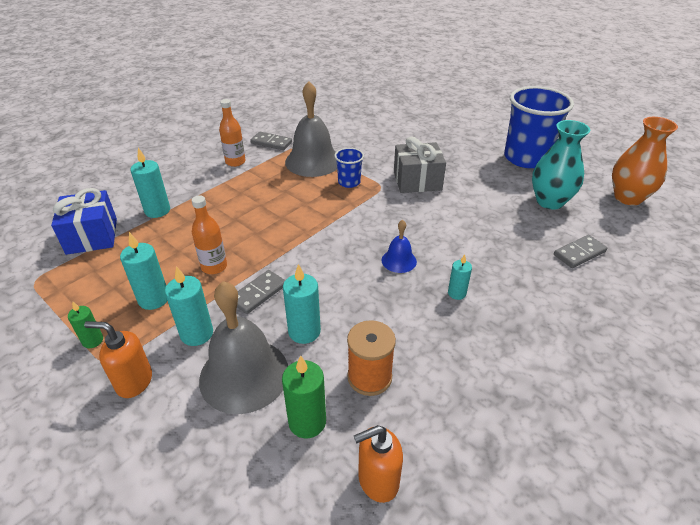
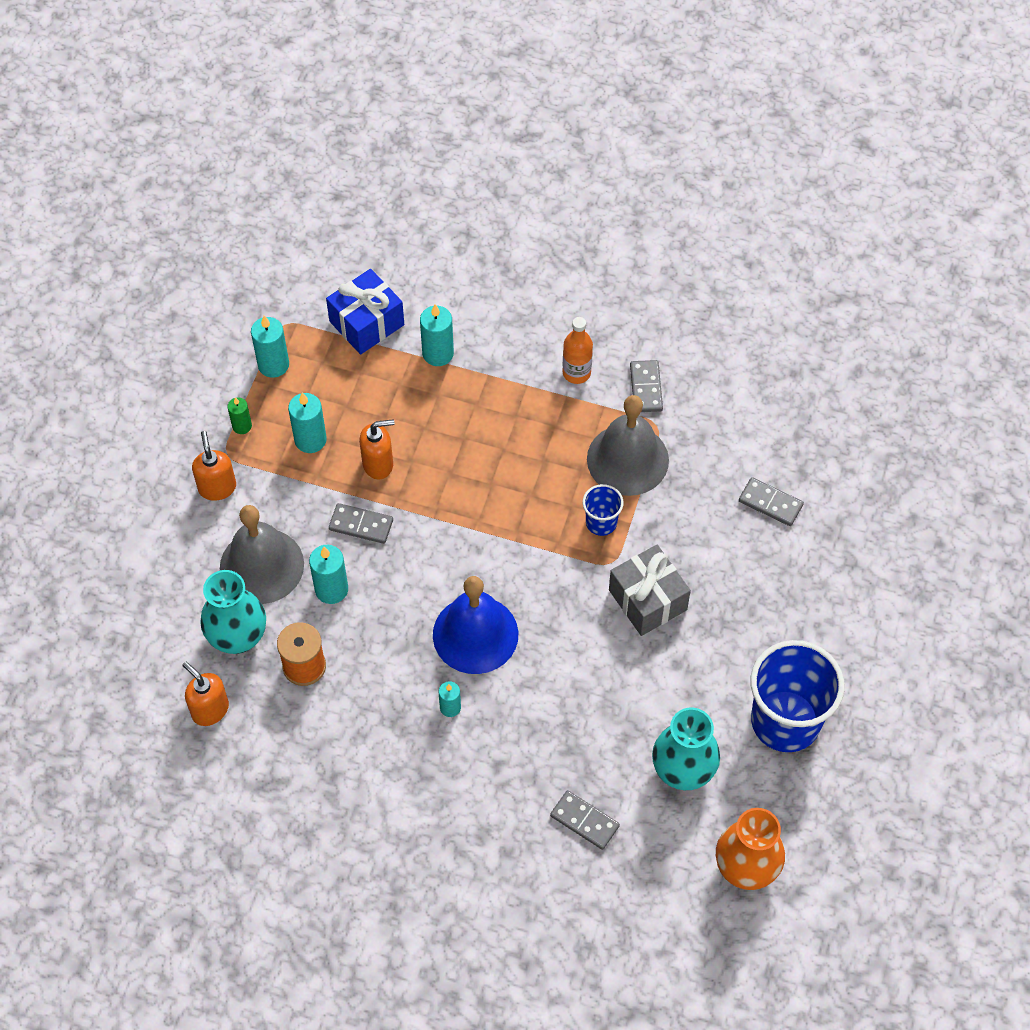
camera: 65 degrees right, 20 degrees up
(197, 334) = (287, 502): turquoise candle -> turquoise candle (273, 365)
(214, 267) = (378, 464): orange bottle -> orange soap dispenser
(307, 422) = (238, 637): green candle -> turquoise vase
(381, 127) = (770, 503): none -> grey domino
(399, 260) = (475, 634): blue bell -> blue bell, size x2.03

